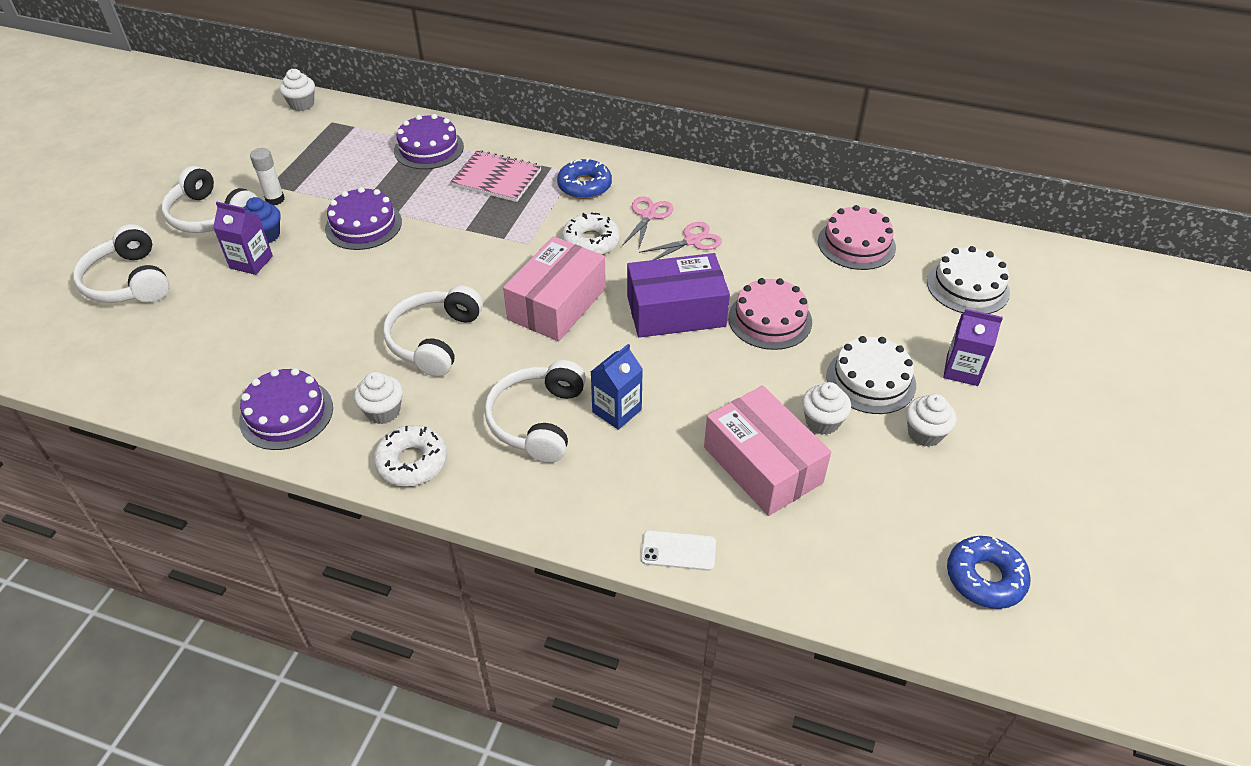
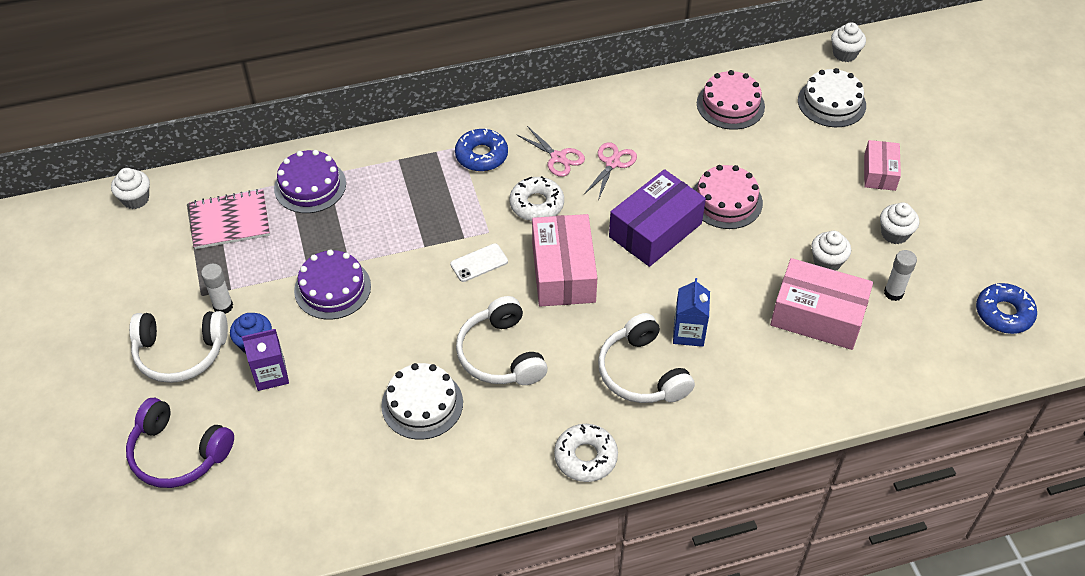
camera: 35 degrees left, 5 degrees up
(129, 281) = (178, 453): white headphones -> purple headphones
(286, 414) = (451, 480): purple cake -> none
(383, 411) = (523, 433): white cupcake -> white cupcake (844, 54)
(496, 178) = (401, 185): pink notebook -> pink notebook (230, 221)
(648, 215) = (558, 157): pink scissors -> pink scissors turned 150 degrees clockwise
(678, 551) = (820, 408): white phone -> white phone (479, 263)
(868, 488) = (893, 293): none -> white glue stick
(871, 380) = (830, 212): white cake -> white cake (422, 404)
(962, 370) = (879, 172): purple carton -> pink box

